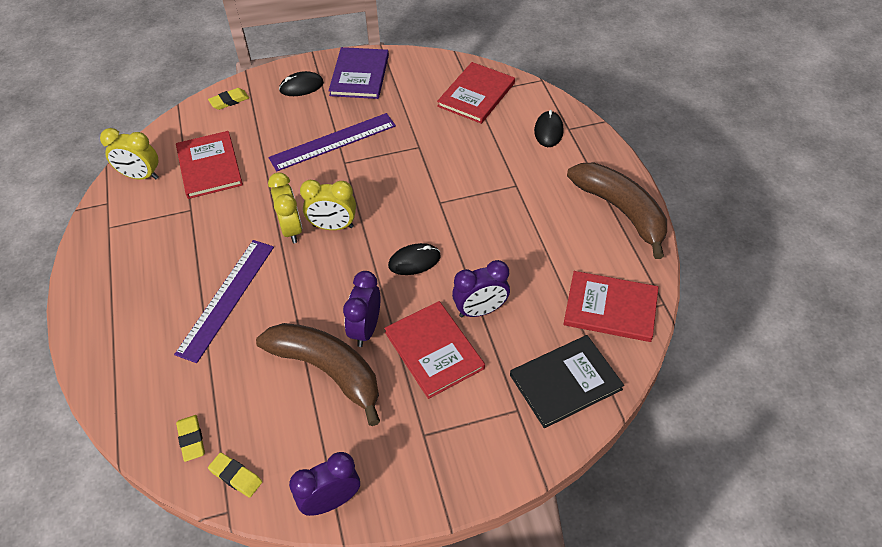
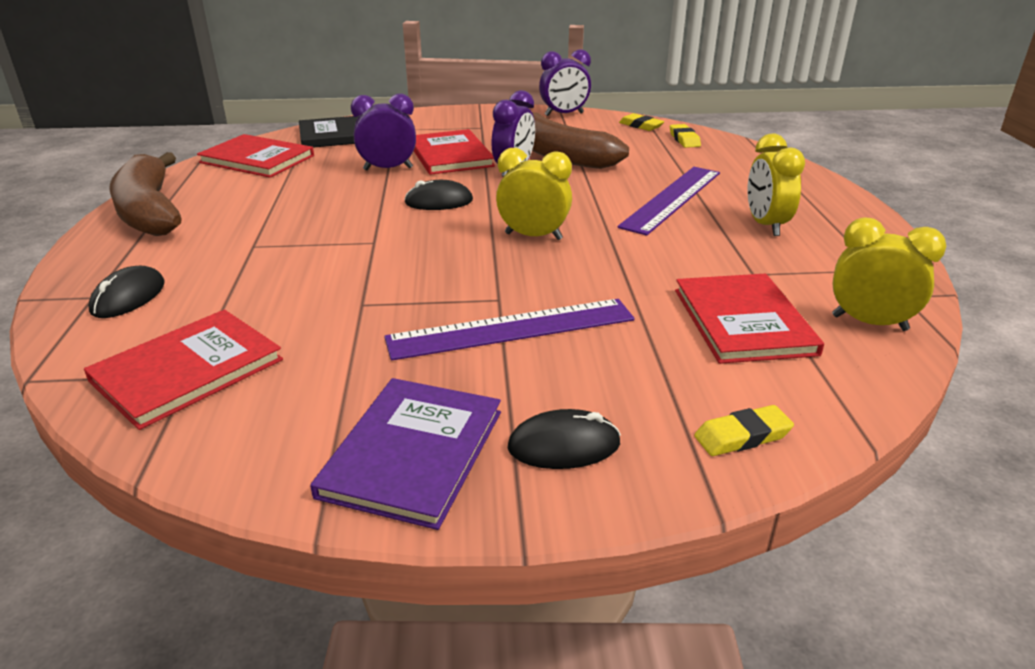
camera: 170 degrees left, 20 degrees down
(291, 229) = (593, 240): yellow clock -> yellow clock (765, 225)

